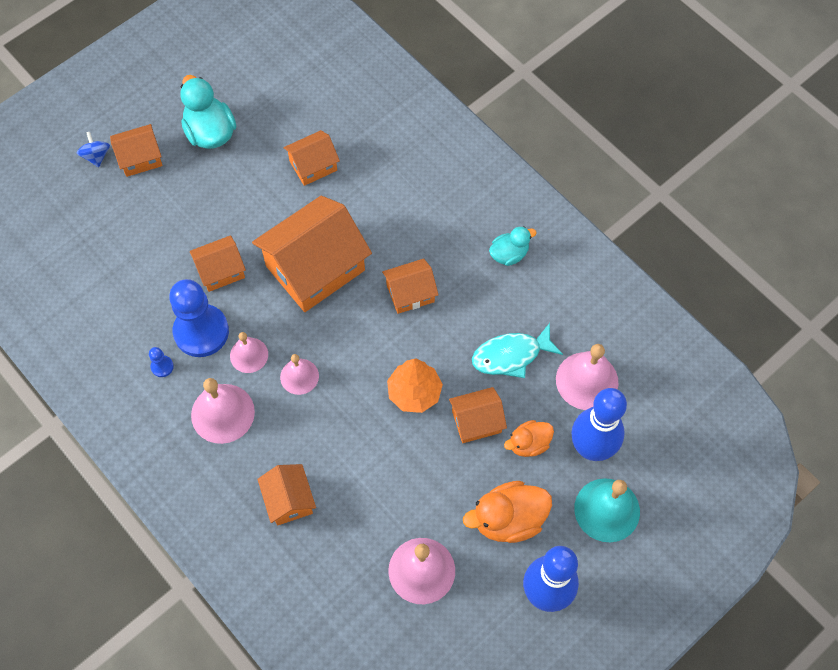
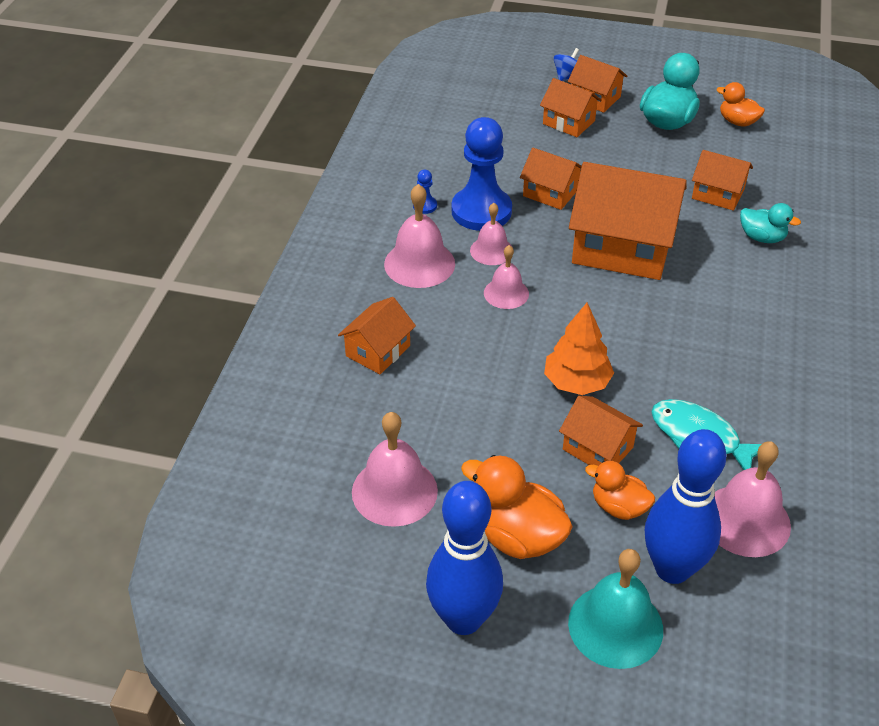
camera: 55 degrees right, 20 degrees down
(250, 89) = (737, 122): none -> orange duck
(410, 293) = (675, 324): orange house -> orange house (568, 122)
(509, 254) = (806, 375): turquoise duck -> turquoise duck (762, 237)

